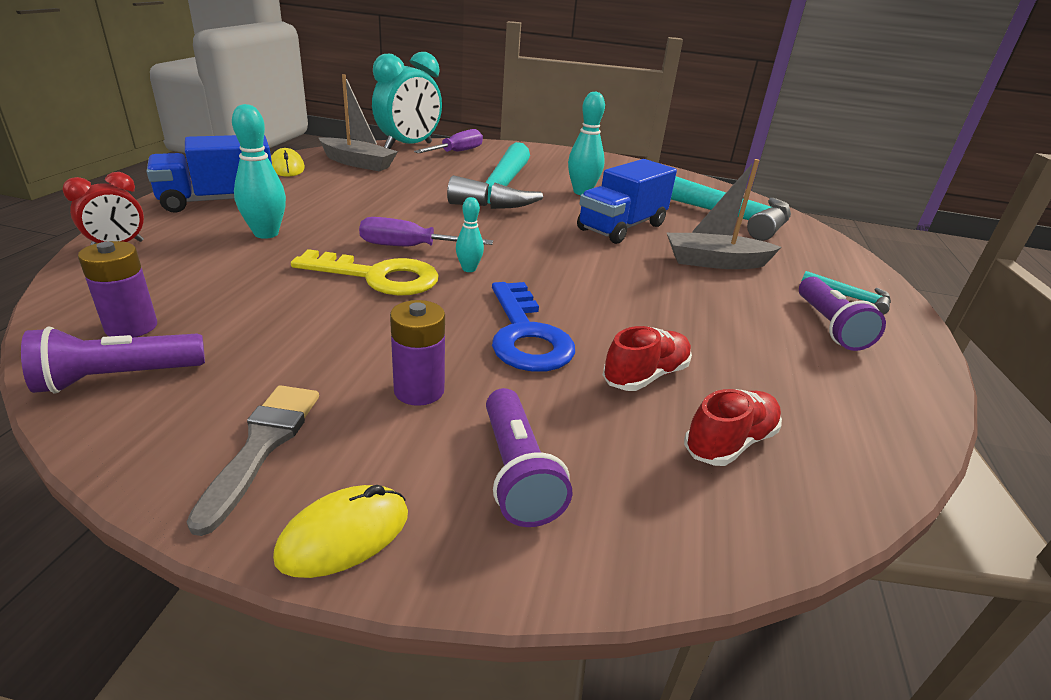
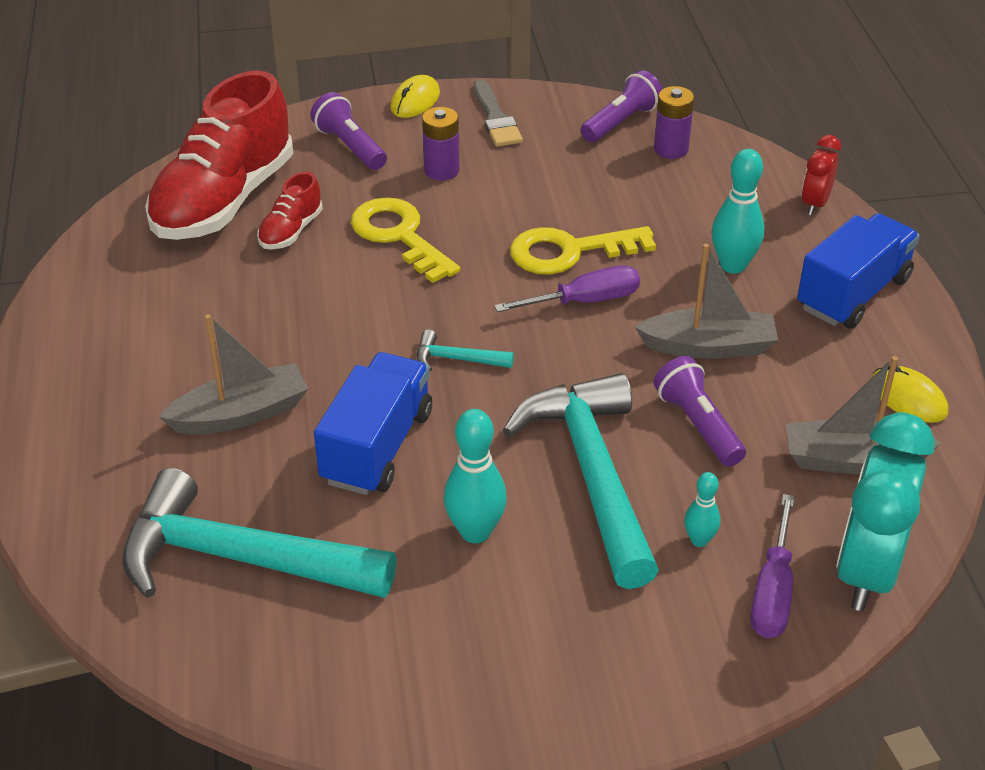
camera: 160 degrees right, 10 degrees up
(360, 208) = (708, 346): none -> grey boat
(469, 269) = (502, 293): turquoise bowling pin -> turquoise bowling pin (699, 540)
(526, 335) = (399, 236): blue key -> yellow key
(729, 442) = (224, 201): red shoe -> red shoe, size x2.23
(829, 326) = (119, 345): purple flashlight -> purple flashlight (698, 425)
(850, 298) = (78, 405): turquoise hammer -> turquoise hammer (456, 359)

